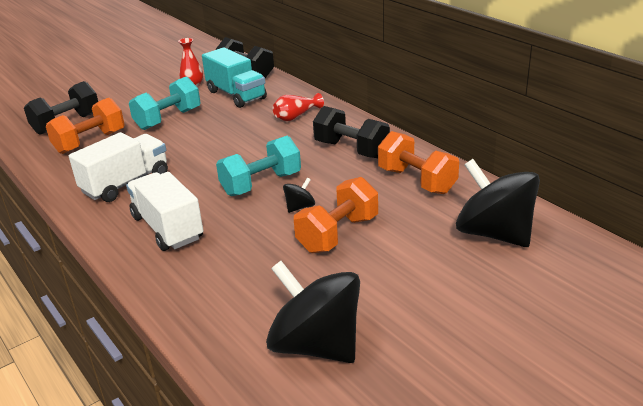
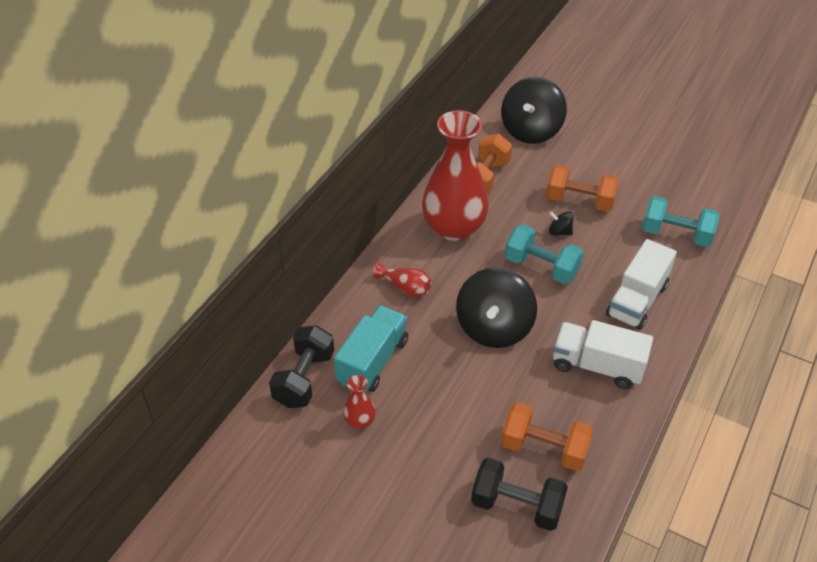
camera: 115 degrees left, 15 degrees up
(168, 119) = (458, 399): turquoise dumbbell -> turquoise dumbbell (676, 234)
(316, 345) = (687, 180): black spinning top -> black spinning top (494, 327)
(351, 149) = (454, 228): black dumbbell -> red vase

